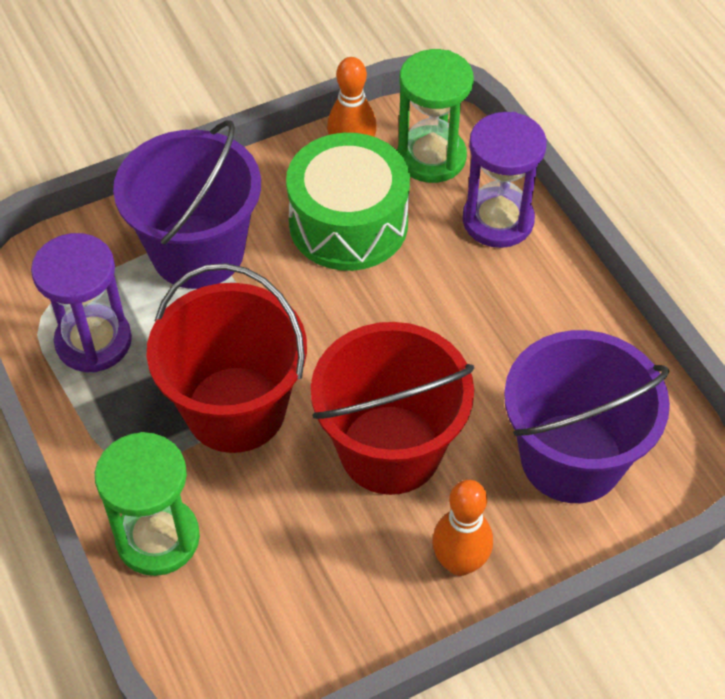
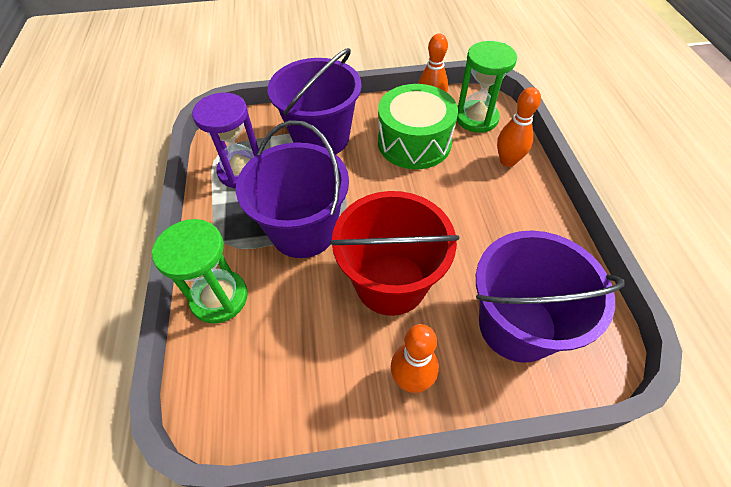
camera: 20 degrees right, 0 degrees up
(235, 409) = (303, 230): red bucket -> purple bucket
(498, 220) = (507, 161): purple hourglass -> orange bowling pin

